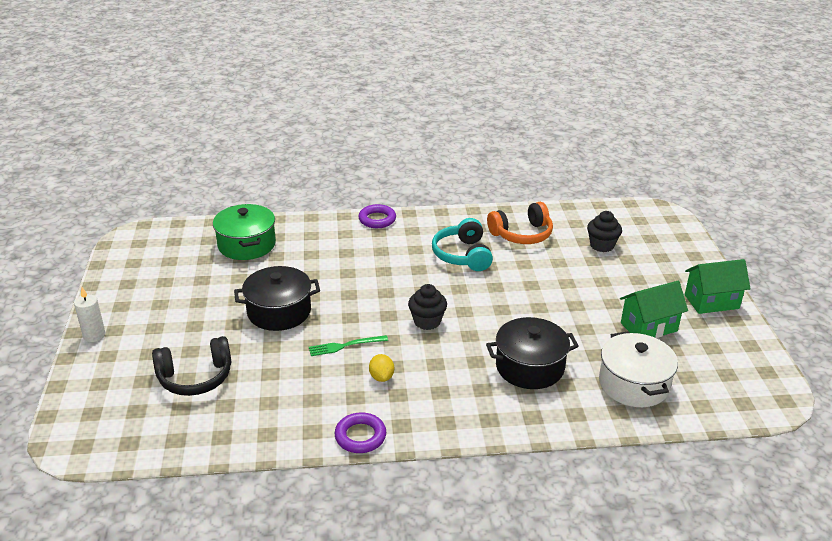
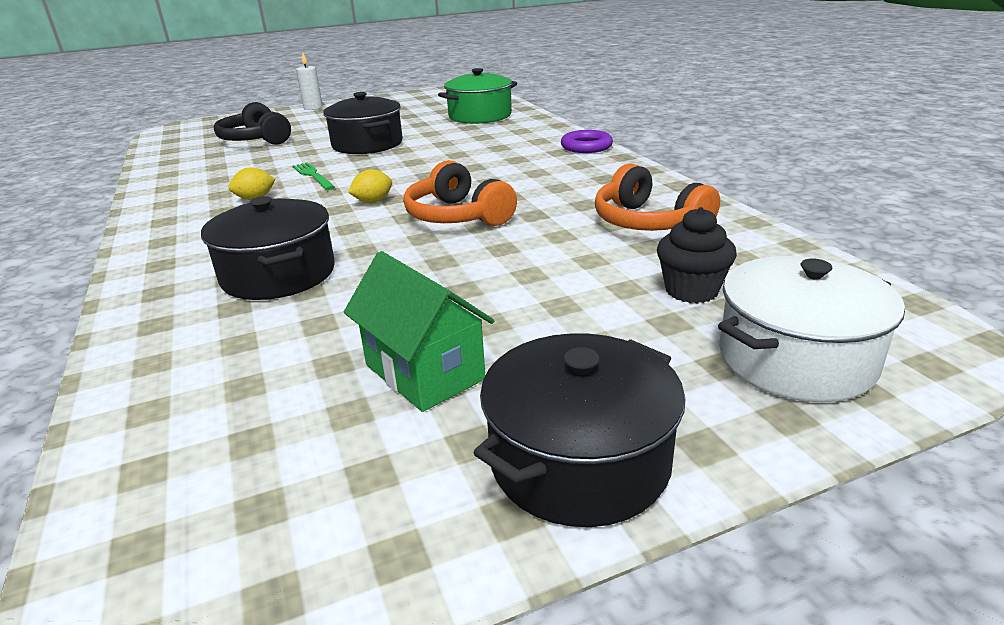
camera: 75 degrees right, 5 degrees down
(360, 436) = (150, 206): purple ring -> none
(427, 321) = (373, 202): black cupcake -> yellow lemon
(462, 255) = (546, 196): turquoise headphones -> none
(475, 292) = (457, 216): none -> orange headphones
(634, 384) = (229, 372): white pot -> white pot (796, 359)
(711, 302) = (579, 460): green house -> black pot

